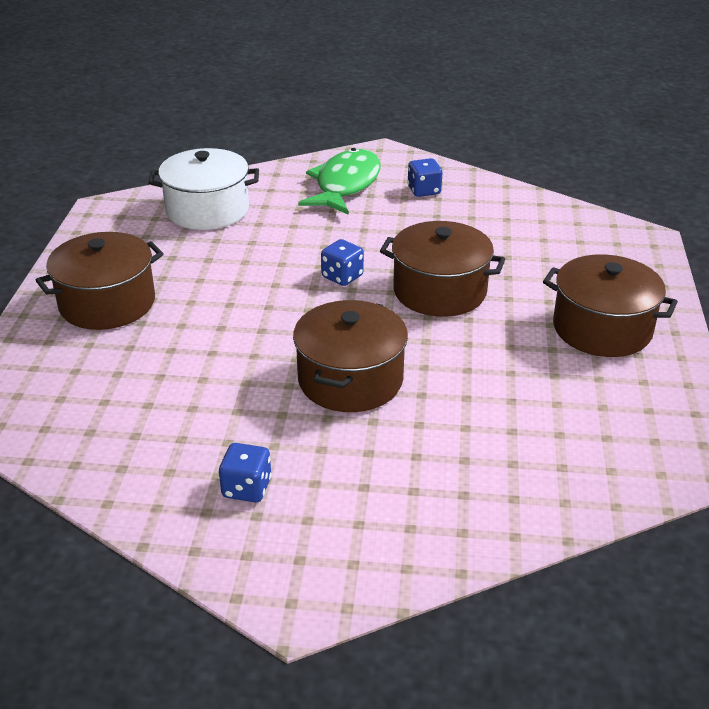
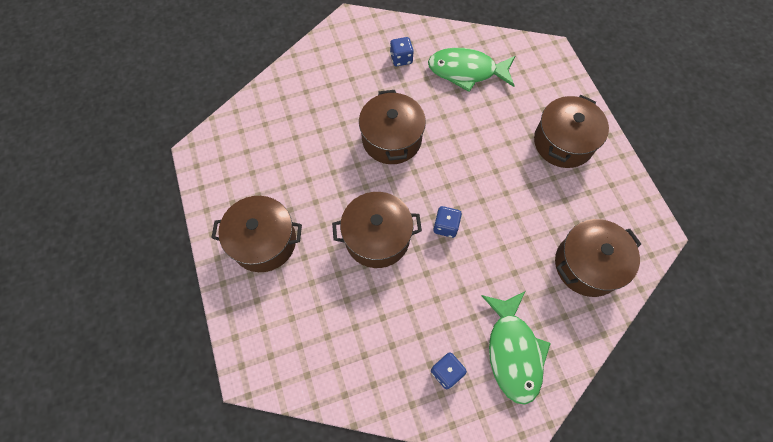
camera: 155 degrees right, 30 degrees up
(150, 428) = (466, 71): none -> green fish
(207, 210) = (587, 265): white pot -> brown pot

